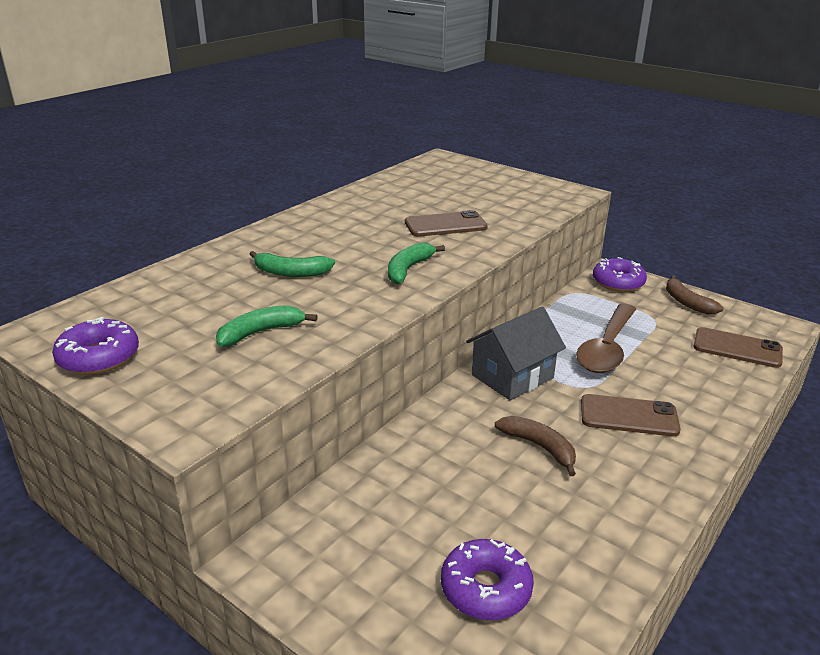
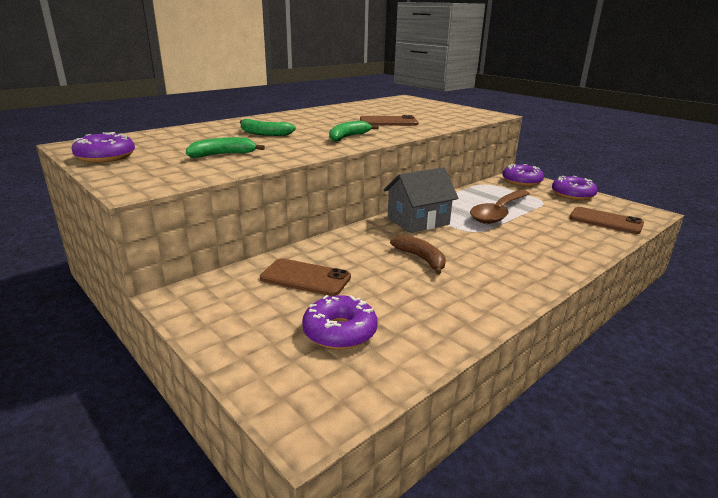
camera: 10 degrees right, 5 degrees down
(628, 416) = (500, 249): brown phone -> brown phone (305, 278)
(686, 302) = (572, 194): brown banana -> purple donut

